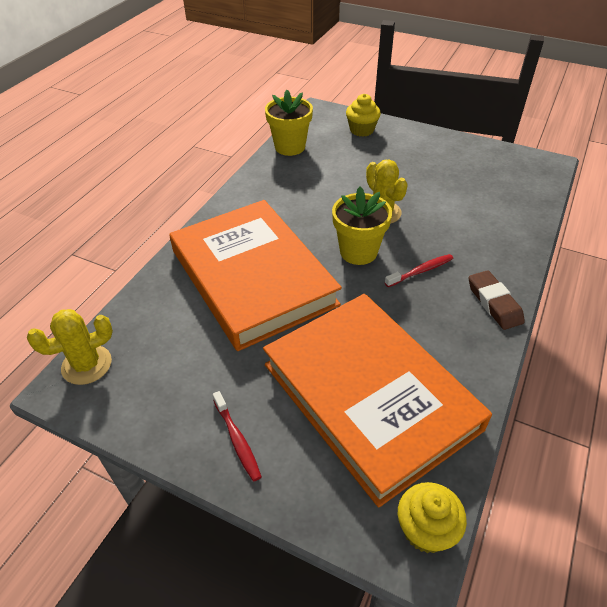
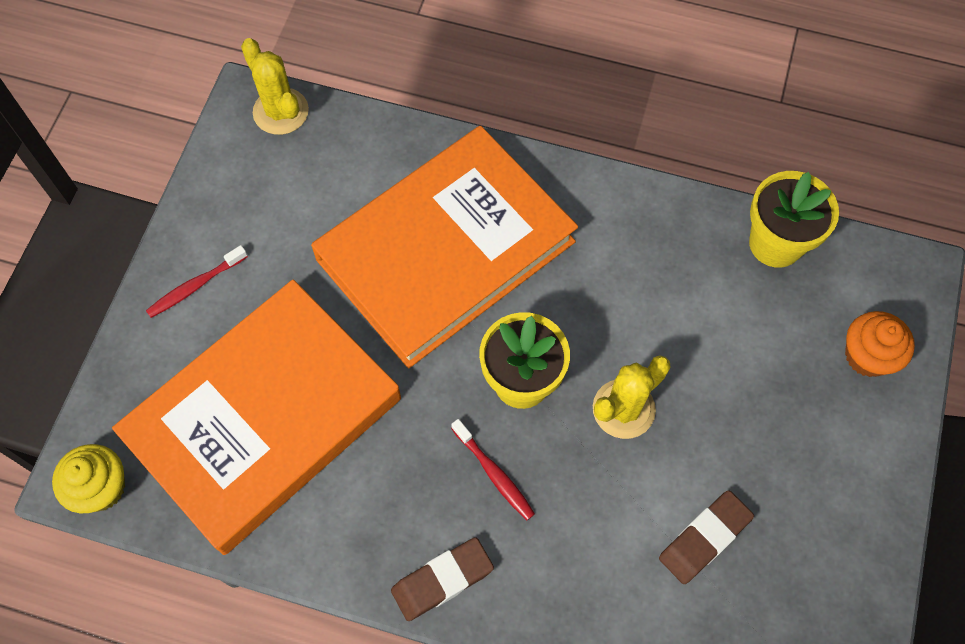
camera: 80 degrees right, 20 degrees up
(361, 130) = (867, 356): yellow cupcake -> orange cupcake
(461, 194) = (704, 538): none -> brown eraser

